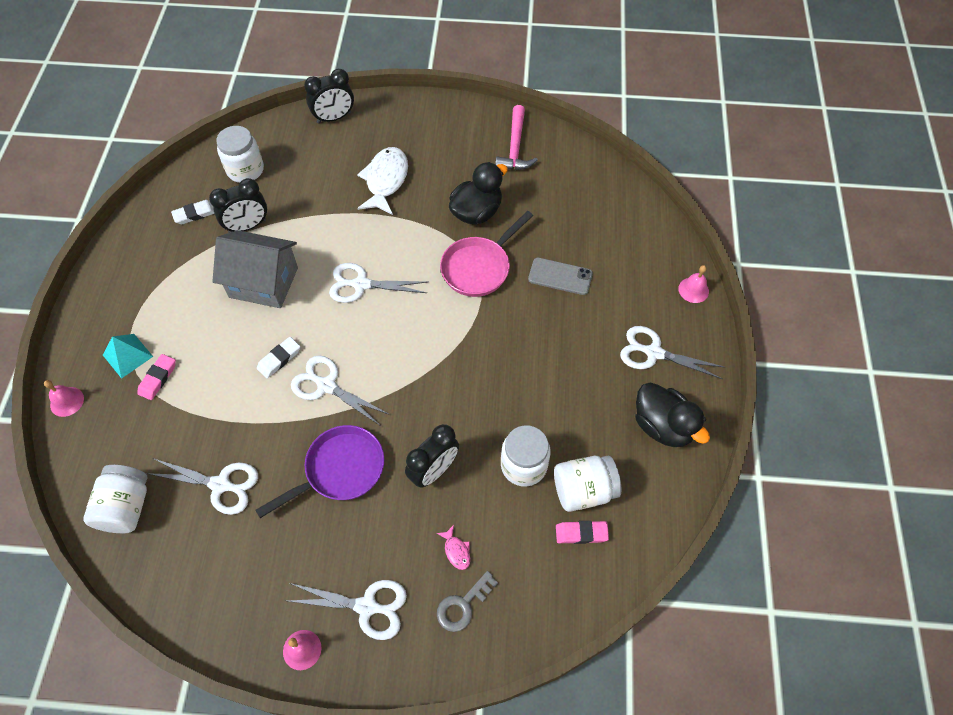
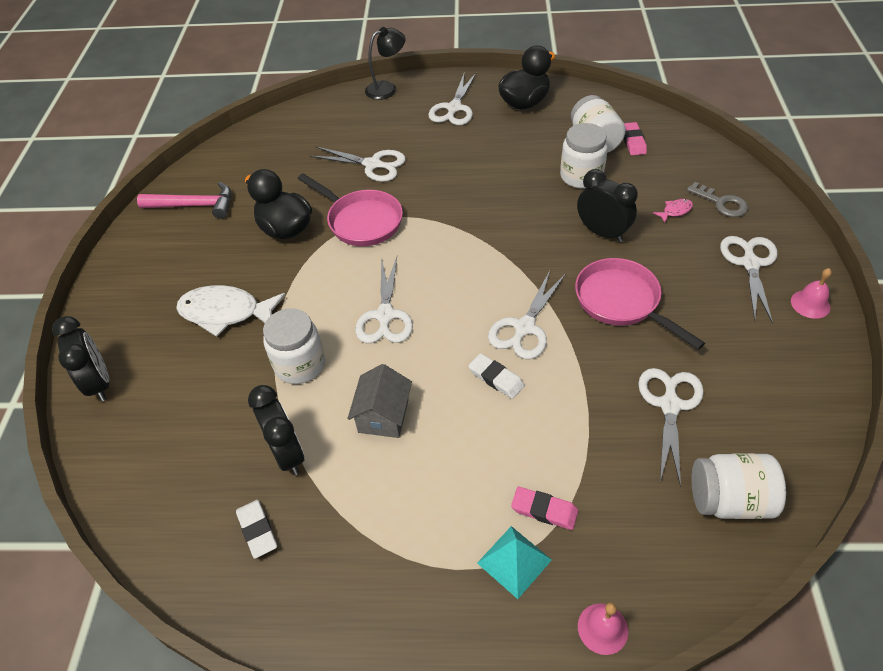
camera: 90 degrees left, 10 degrees down
(245, 170) = (178, 478): white jar -> white jar (300, 364)
(264, 282) = (383, 415): grey house -> grey house, size x0.62
(340, 470) = (621, 302): purple pan -> pink pan
(560, 276) = (373, 164): grey phone -> white scissors
(693, 290) = (387, 88): pink bell -> black lamp

